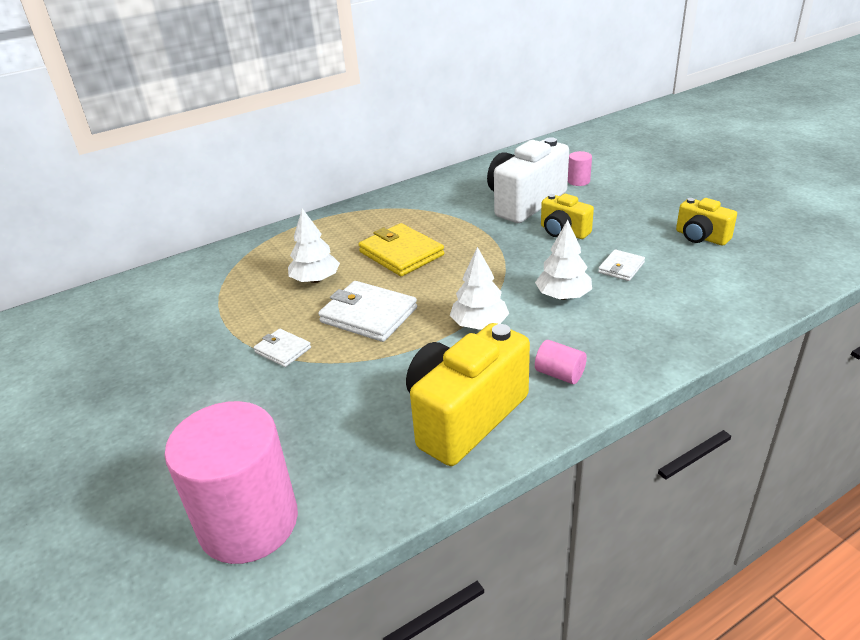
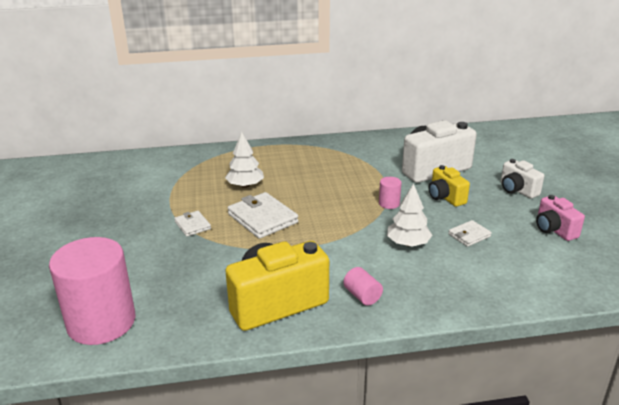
camera: 20 degrees right, 5 degrees down
(401, 253) = (315, 183): yellow wallet -> none
(479, 324) = (332, 246): white tree -> none
(578, 181) = (488, 162): pink cylinder -> pink cylinder (389, 203)
(631, 204) = (517, 190): none -> white camera
(701, 237) = (554, 230): yellow camera -> pink camera

